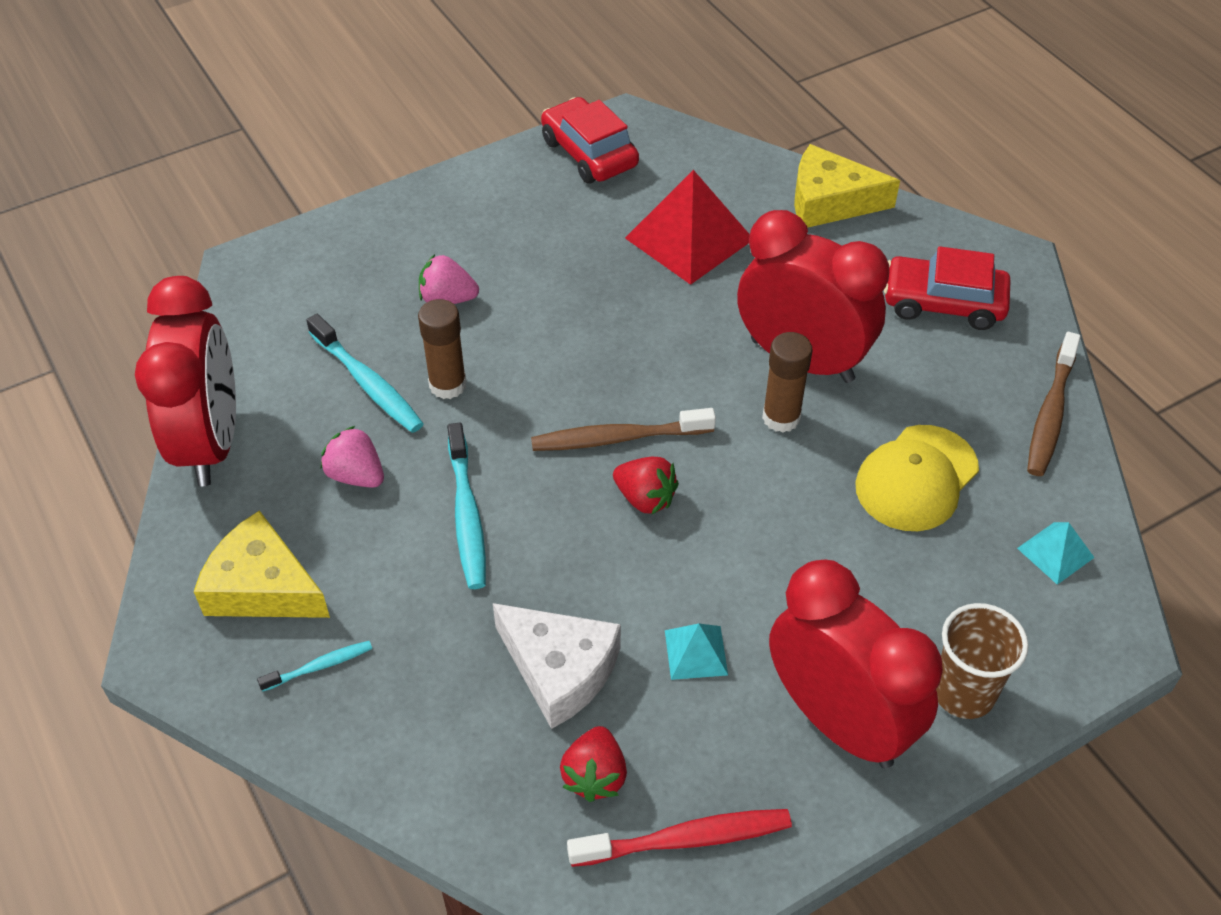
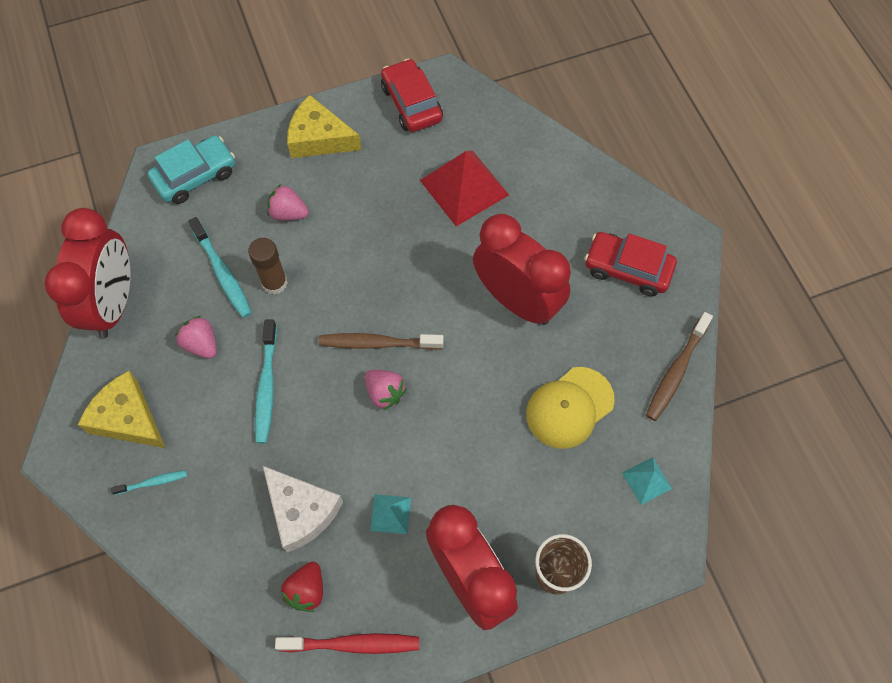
camera: 10 degrees right, 15 degrees up
(301, 272) = (195, 176): none -> turquoise car
(645, 498) = (385, 393): red strawberry -> pink strawberry
(781, 417) = (491, 345): brown glue stick -> none
(830, 201) = (571, 170): yellow cheese -> yellow cheese (319, 138)

